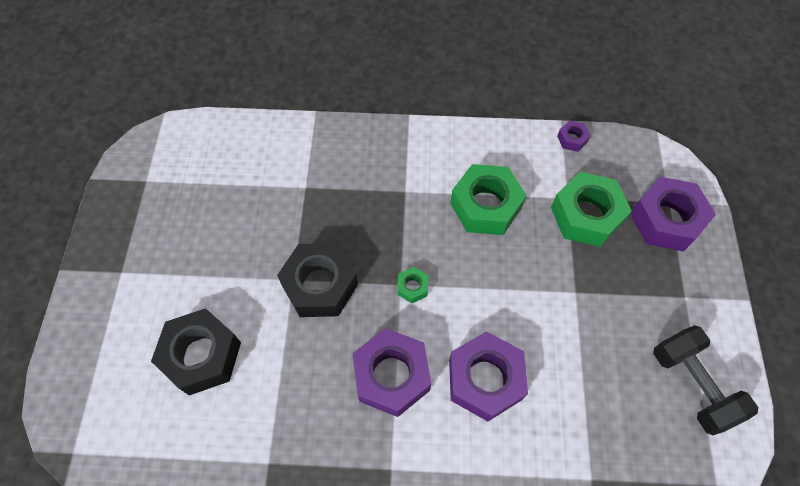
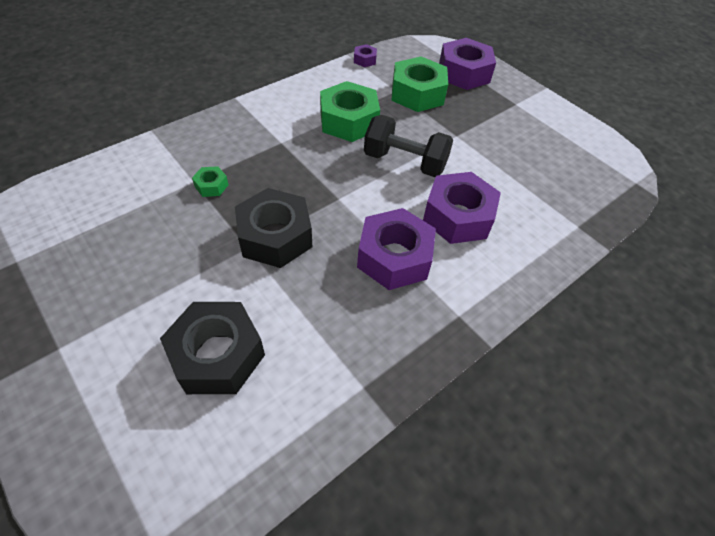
camera: 45 degrees left, 10 degrees down
(412, 287) = (349, 195): green nut -> green nut (211, 186)
(691, 385) = (568, 143): black dumbbell -> black dumbbell (405, 162)

